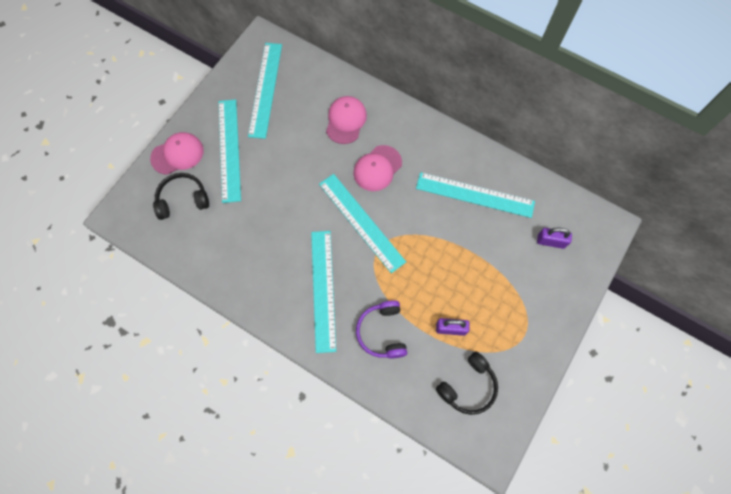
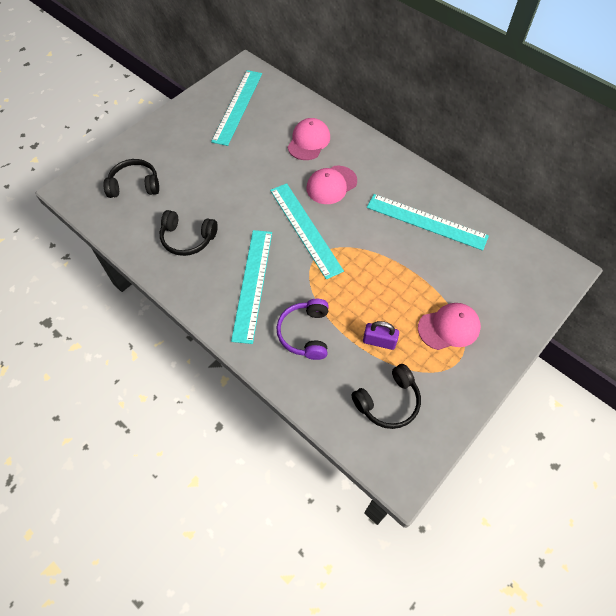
camera: 10 degrees right, 10 degrees down
(177, 154) = (140, 147): pink cap -> pink cap (449, 327)
(229, 149) = (191, 150): turquoise ruler -> none
(250, 251) = (188, 238): none -> black headphones
(551, 241) = (500, 275): purple padlock -> none

